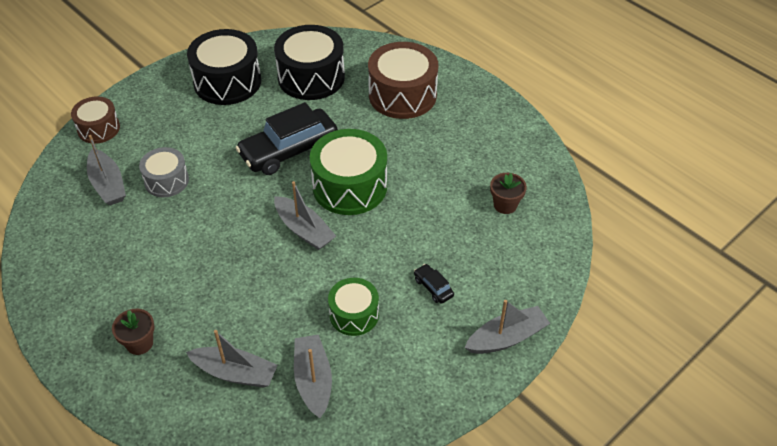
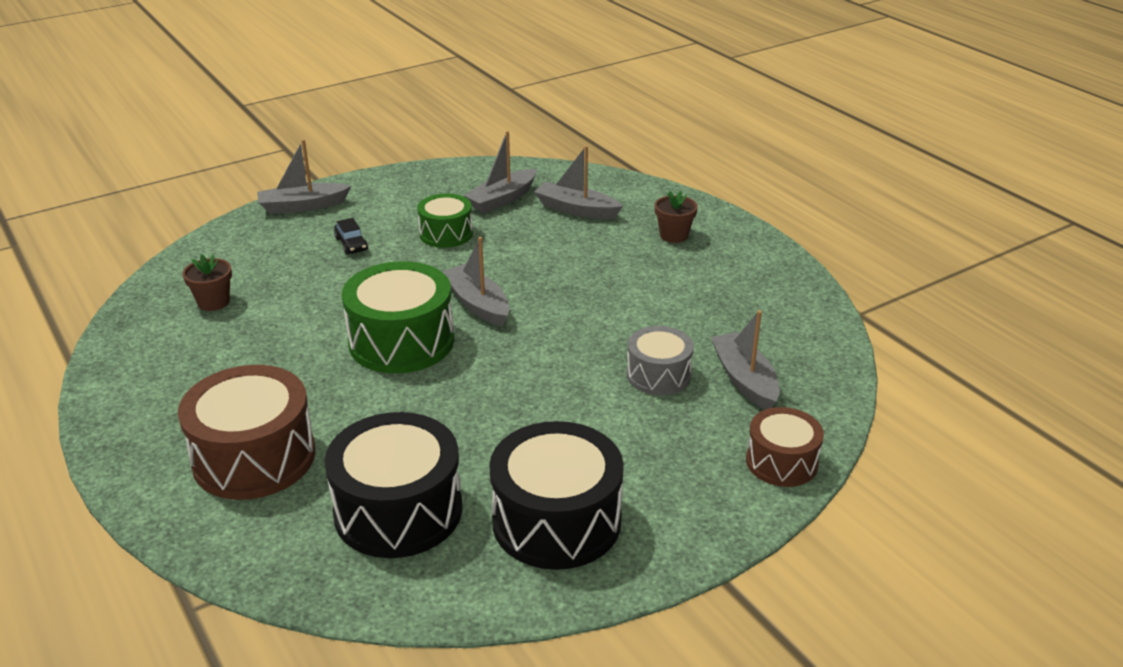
camera: 170 degrees left, 15 degrees down
(289, 150) = (473, 394): black car -> none
(313, 380) = (502, 199): grey boat -> grey boat turned 45 degrees clockwise

